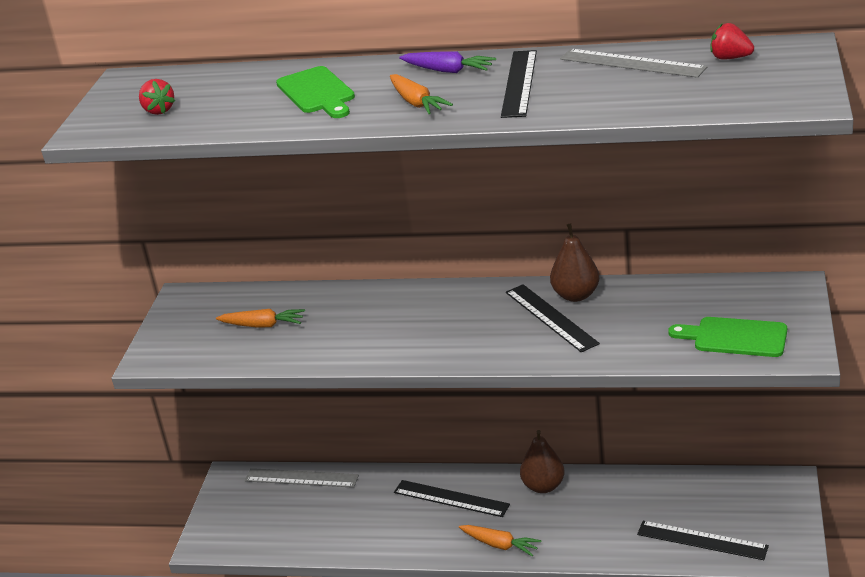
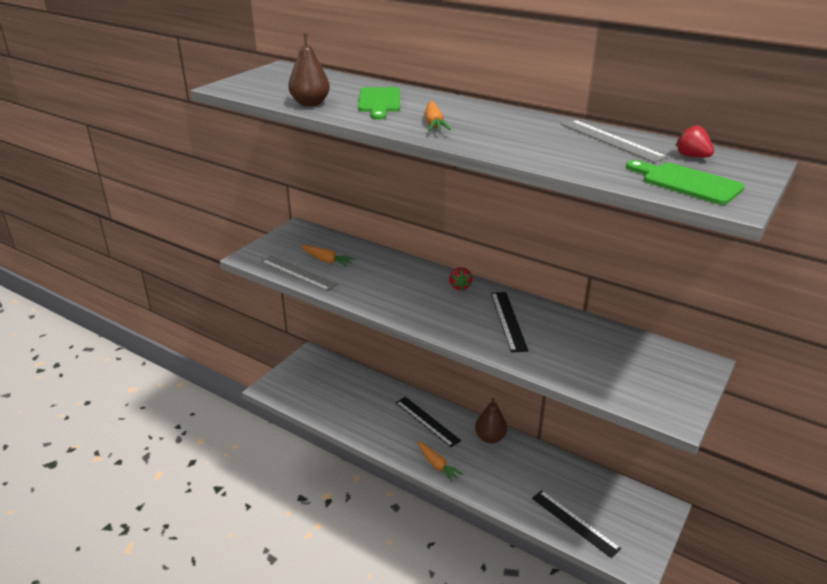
camera: 20 degrees right, 0 degrees up
(158, 110) = (277, 87): red strawberry -> red strawberry (459, 286)
(301, 478) = (348, 371): grey ruler -> grey ruler (298, 273)
(448, 71) = (476, 111): purple carrot -> none
(519, 83) = (516, 131): black ruler -> none
(576, 295) = (536, 312): brown pear -> brown pear (310, 103)
(734, 337) = (631, 384): green cutting board -> green cutting board (687, 183)

